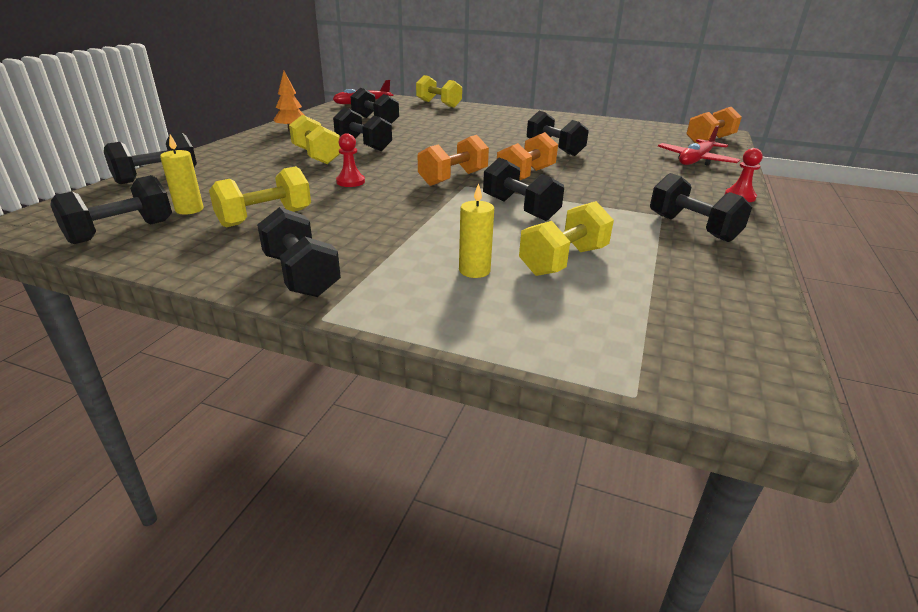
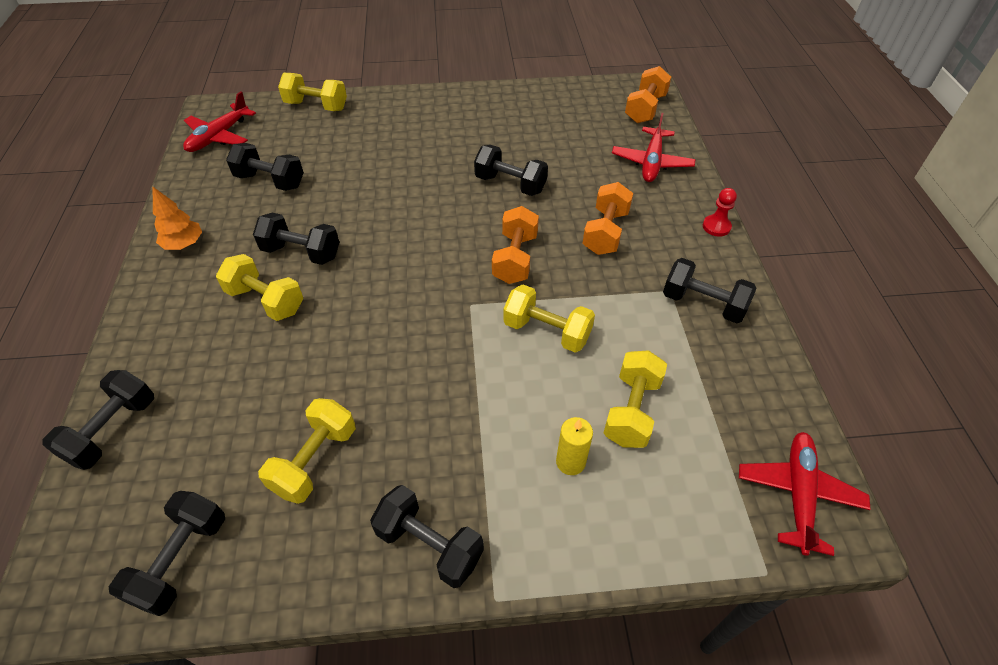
camera: 25 degrees left, 20 degrees up
(189, 210) = (218, 482): yellow candle -> none
(350, 182) = (348, 346): red pawn -> none
(453, 178) = (448, 293): orange dumbbell -> orange dumbbell (605, 232)
(520, 209) = (547, 331): black dumbbell -> yellow dumbbell
(721, 355) = (798, 493): none -> red plane

